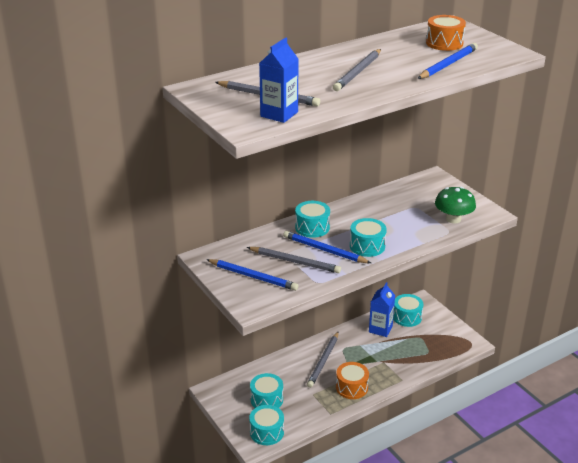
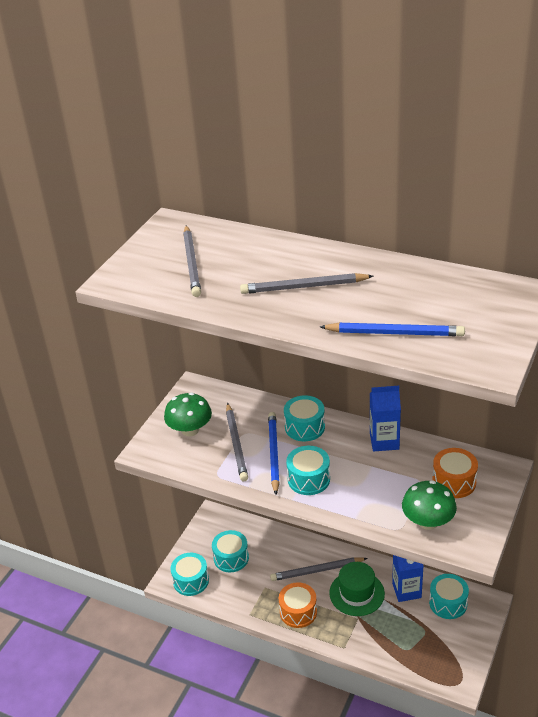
camera: 60 degrees right, 5 degrees up
(253, 276) = (190, 430): blue pencil -> green mushroom
(279, 114) = (158, 284): blue carton -> blue carton (384, 441)
(361, 352) = (357, 593): none -> green hat
(444, 43) = (455, 309): orange drum -> orange drum (454, 482)

